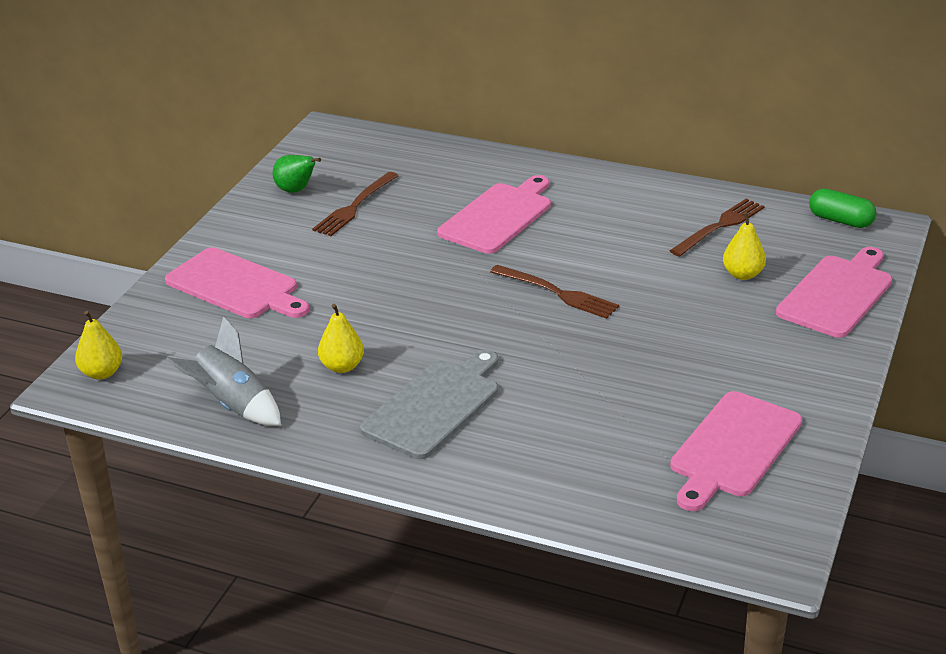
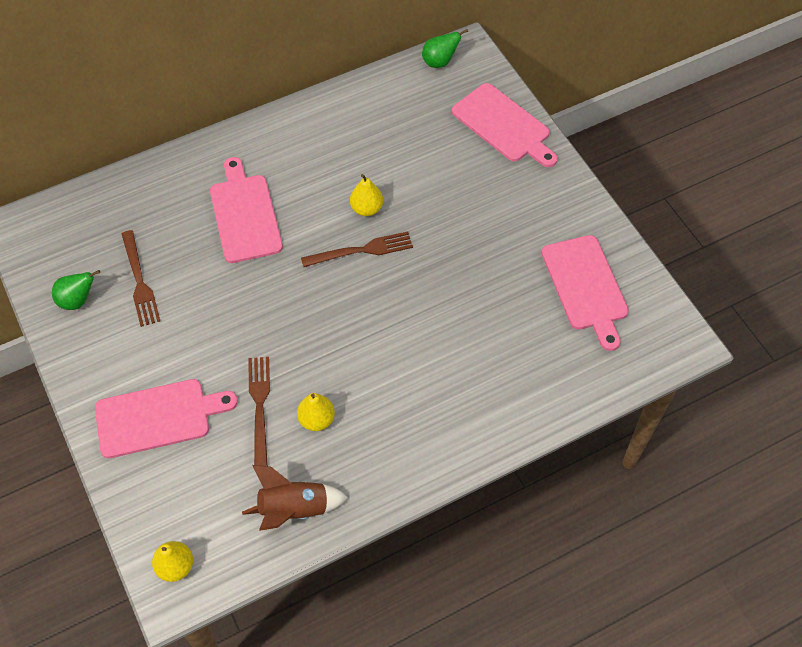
camera: 50 degrees left, 25 degrees up
(233, 405) = (294, 509): grey rocket -> brown rocket
(434, 406) = (407, 399): grey cutting board -> none
(720, 226) = (382, 118): brown fork -> brown fork (259, 405)
(742, 274) = (440, 149): yellow pear -> yellow pear (366, 208)
(837, 294) = (504, 125): pink cutting board -> pink cutting board turned 150 degrees clockwise
(840, 220) = (439, 62): green capsule -> green pear

